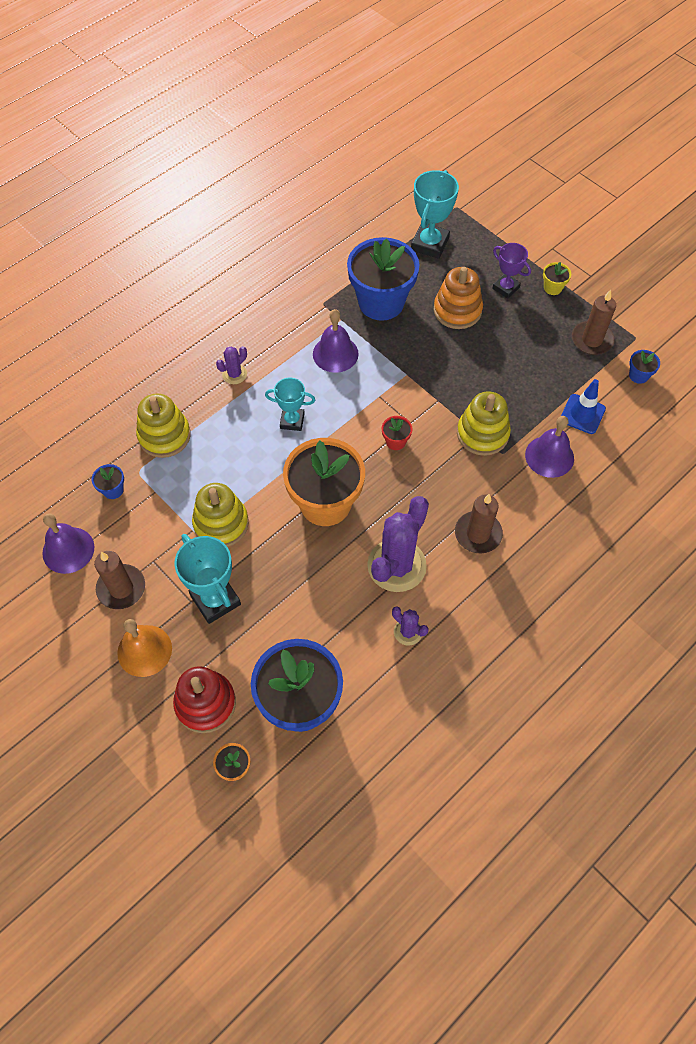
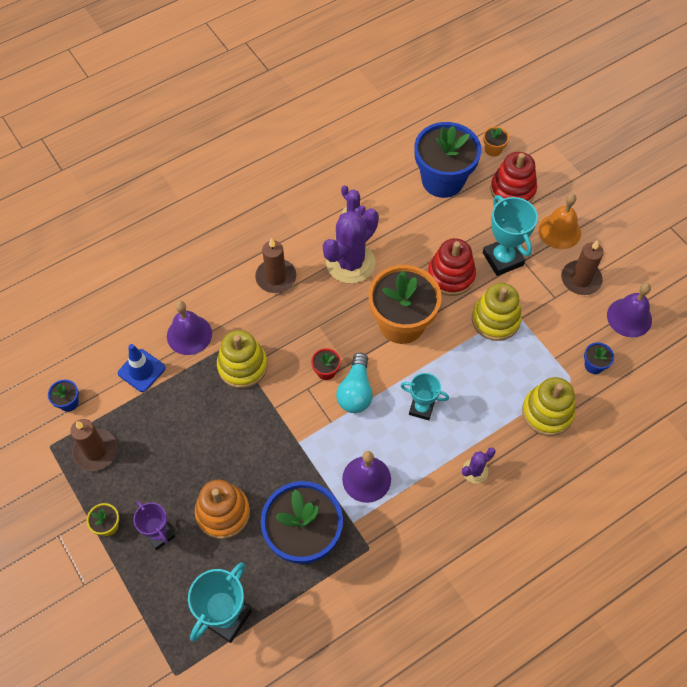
camera: 170 degrees left, 0 degrees up
(276, 568) = (451, 276): none -> red stacking toy
(361, 427) = (355, 391): none -> turquoise light bulb

